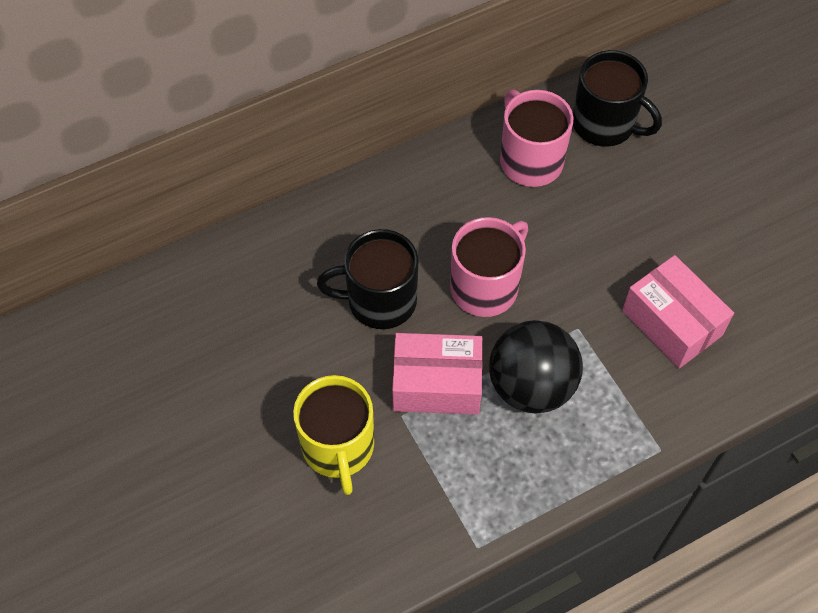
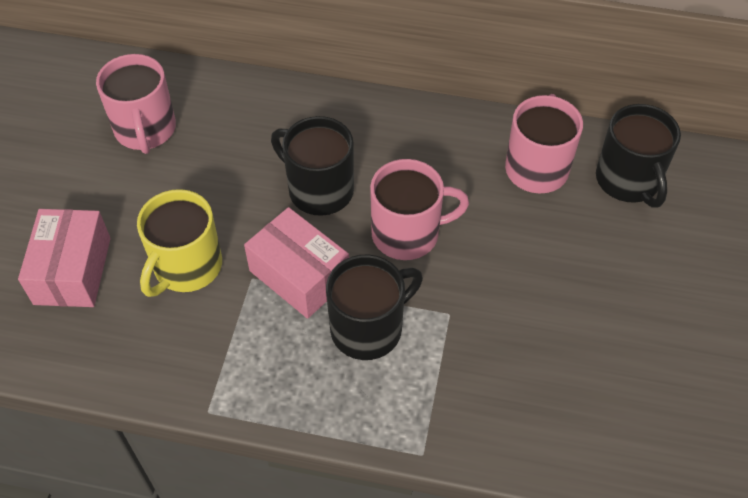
camera: 40 degrees right, 5 degrees down
(172, 356) = (145, 130): none -> pink mug
(531, 386) = (368, 328): black ball -> black mug
(672, 323) = (532, 365): pink box -> pink box (73, 271)

